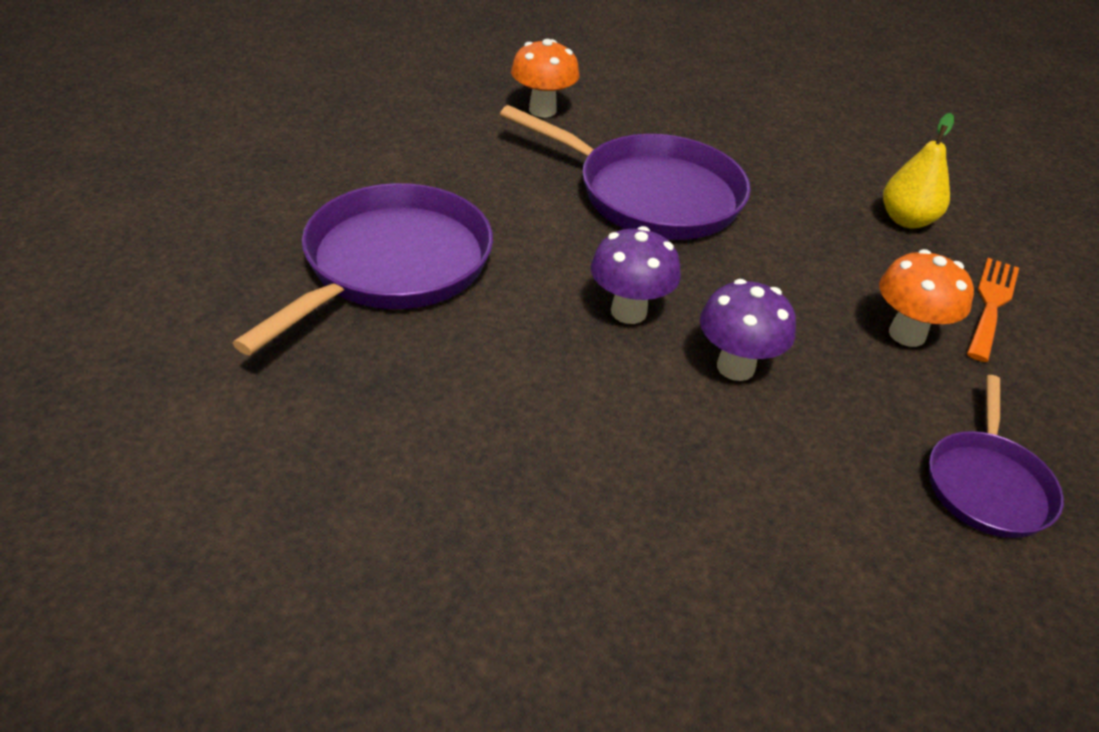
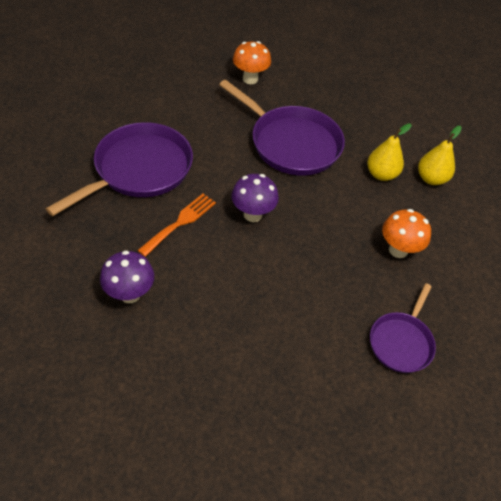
camera: 10 degrees right, 10 degrees up
(735, 367) = (297, 255): purple mushroom -> purple mushroom (130, 294)
(823, 223) = (381, 174): none -> yellow pear
(991, 304) = (455, 239): orange fork -> orange fork (180, 222)

